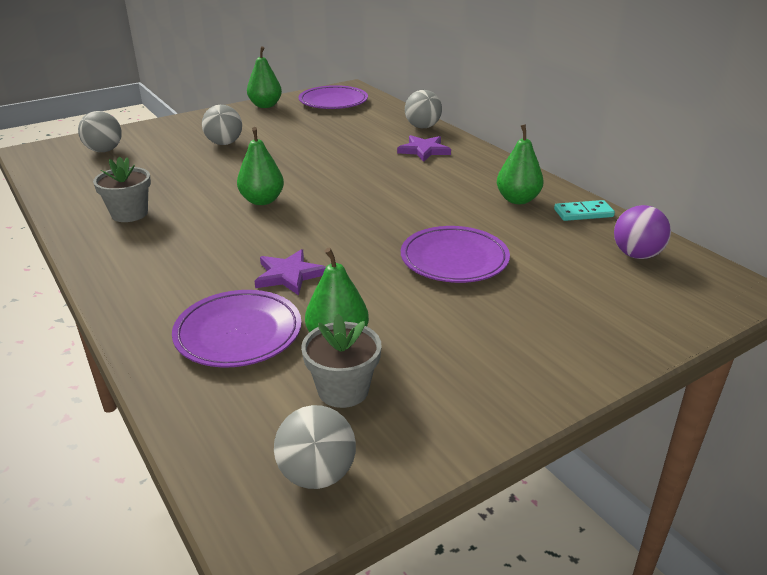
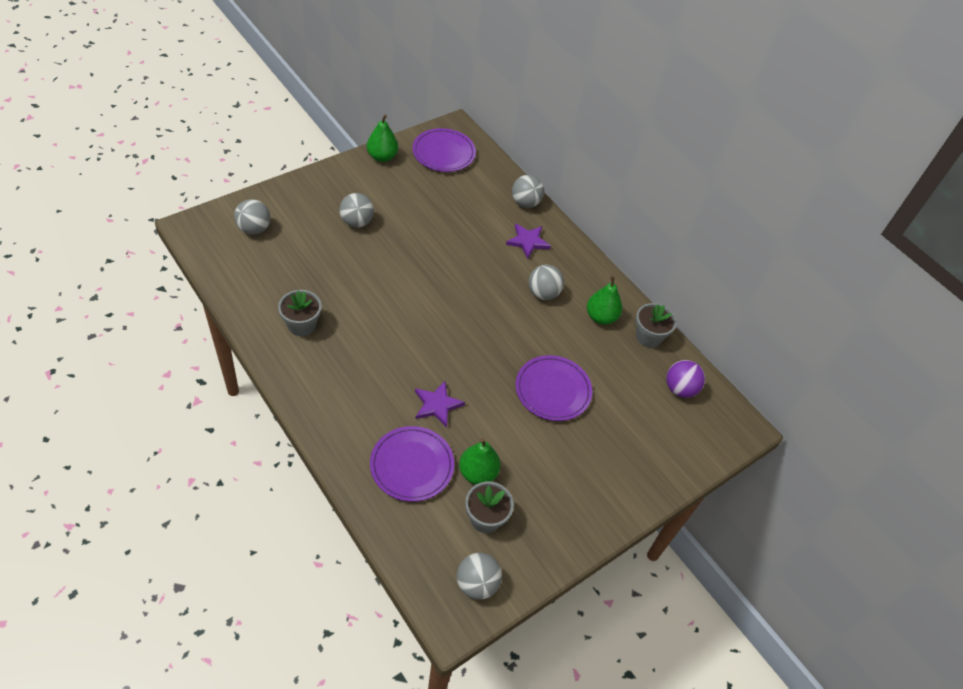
camera: 10 degrees left, 20 degrees up
(262, 201) = (403, 311): green pear -> none
(442, 184) = (543, 293): none -> grey ball
(583, 213) = (648, 337): turquoise domino -> grey flower pot

